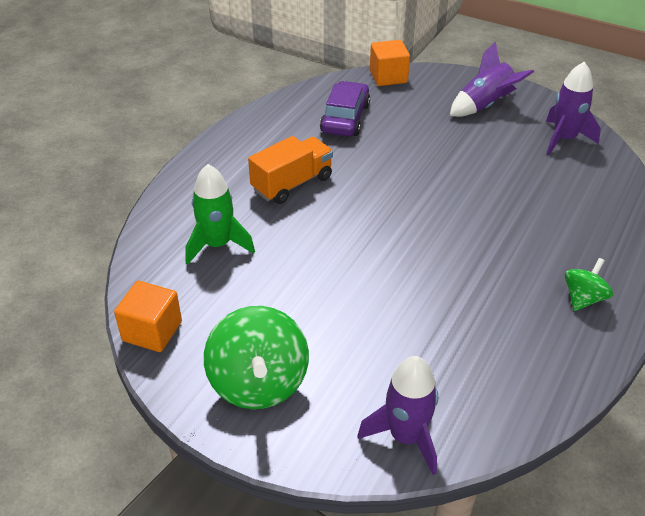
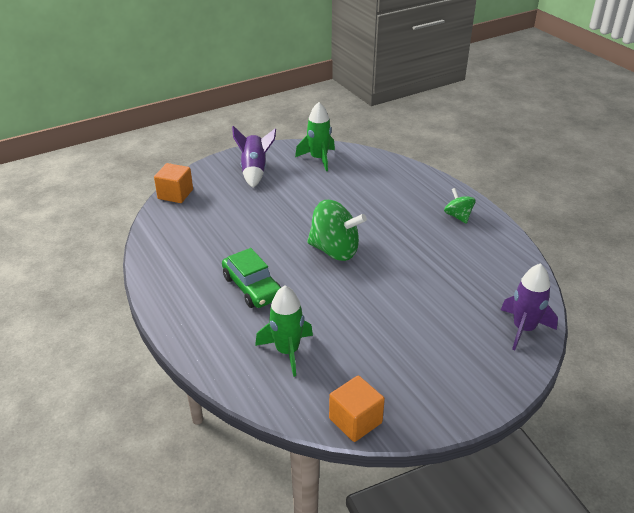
camera: 60 degrees left, 5 degrees down
(258, 383) = (443, 379): green spinning top -> green spinning top (335, 250)
(292, 184) = (252, 287): orange truck -> green car
(345, 118) = (202, 233): purple car -> none
(564, 139) = (318, 159): purple rocket -> green rocket

